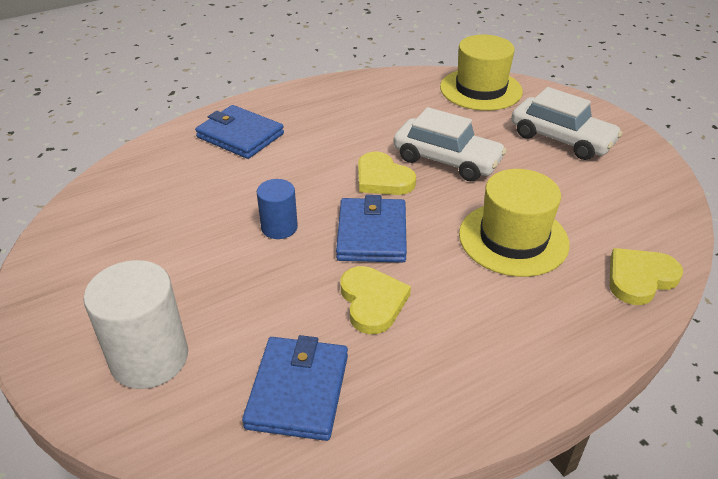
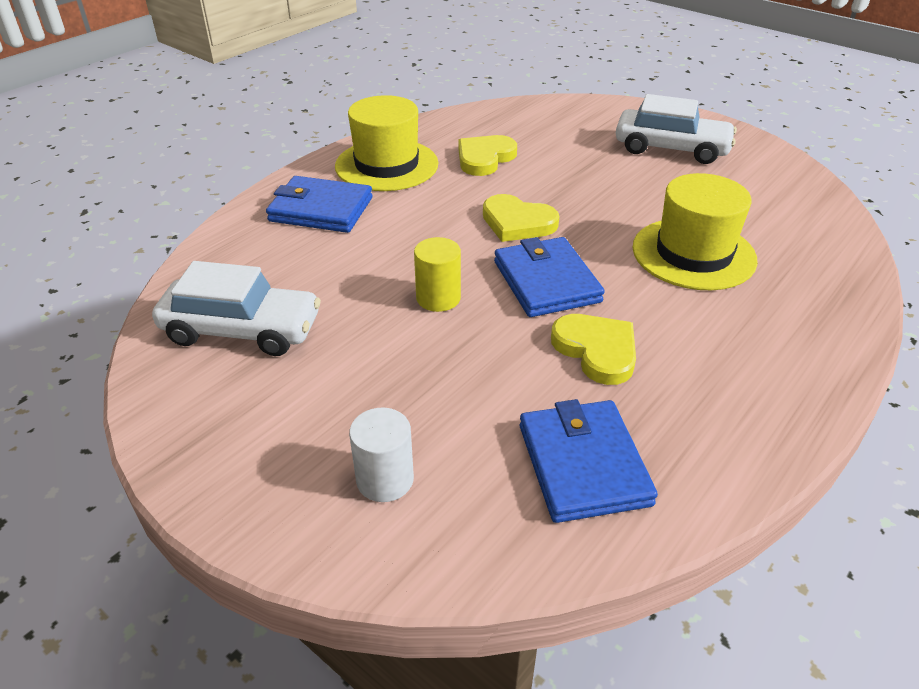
camera: 20 degrees left, 0 degrees up
(149, 358) = (385, 479): white cylinder -> white cylinder, size x0.58
(279, 227) = (438, 298): blue cylinder -> yellow cylinder
(447, 160) = (572, 191): white car -> white car (242, 330)
(481, 89) = (557, 114): yellow hat -> yellow hat (386, 165)
(640, 278) = (835, 263): yellow heart -> yellow heart (484, 158)

